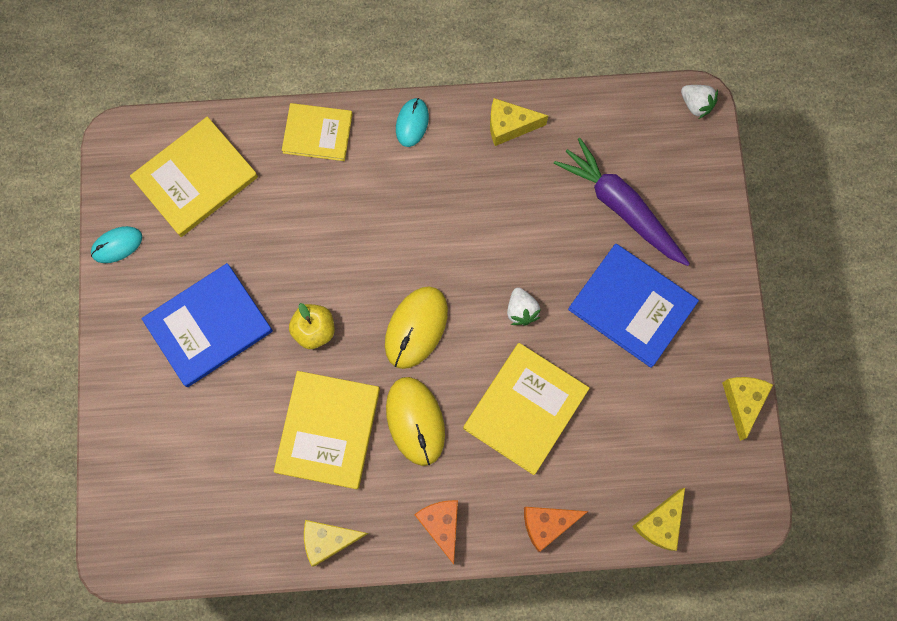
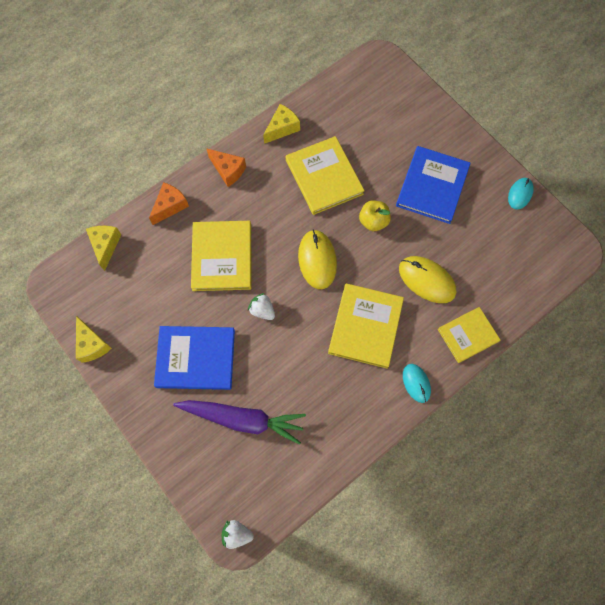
camera: 145 degrees right, 5 degrees down
(195, 178) = (513, 259): yellow book -> yellow book (365, 326)
(415, 421) = (280, 211): yellow mouse -> yellow mouse (426, 280)
(509, 126) = (353, 425): yellow cheese -> none

